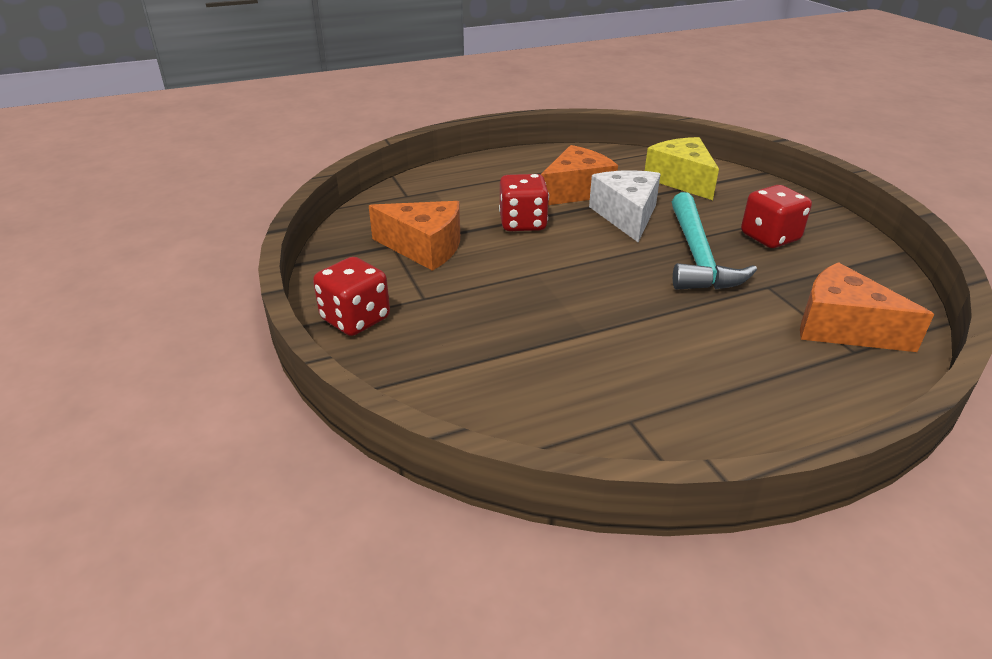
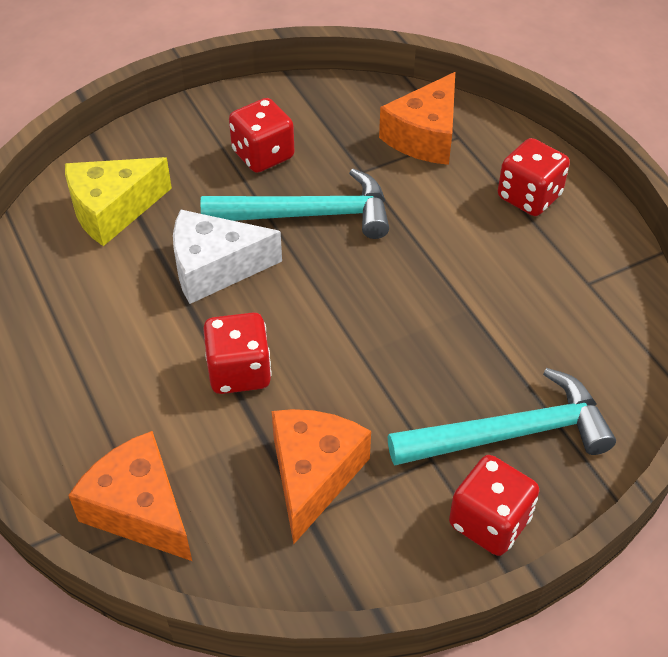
camera: 95 degrees left, 15 degrees up
(437, 340) = (510, 434): none -> turquoise hammer
(576, 191) = (142, 317): orange cheese -> orange cheese (140, 509)
(766, 393) = (529, 197): none -> red dice

